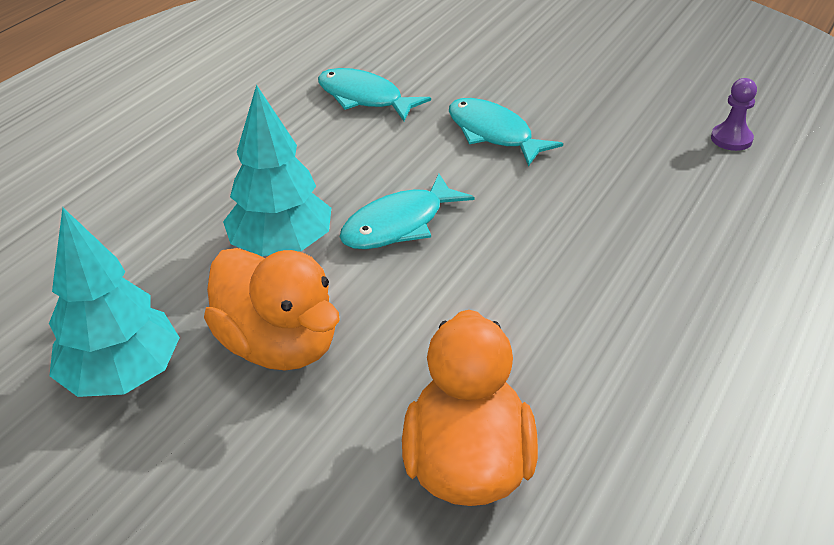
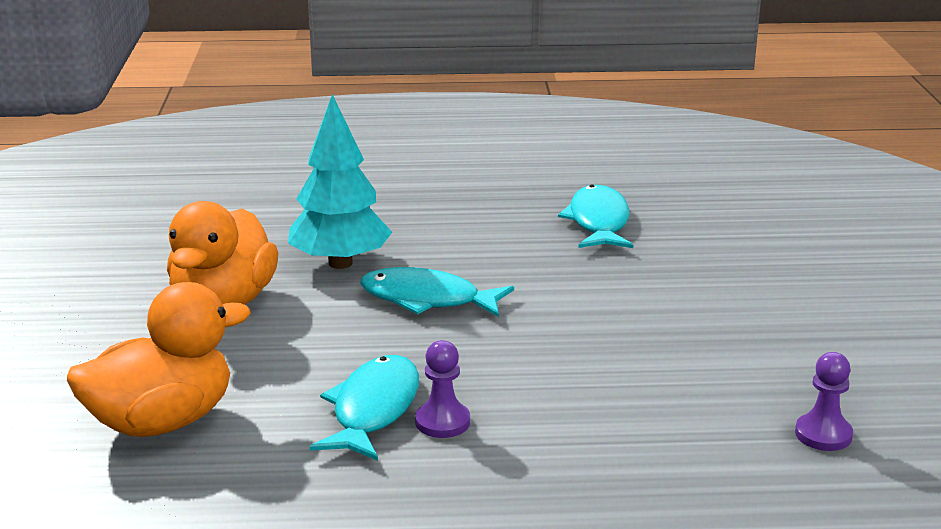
camera: 55 degrees right, 15 degrees down
(123, 375) = (140, 261): turquoise tree -> none
(493, 133) = (629, 298): turquoise fish -> turquoise fish (373, 410)
(598, 290) = (442, 422): none -> purple pawn

